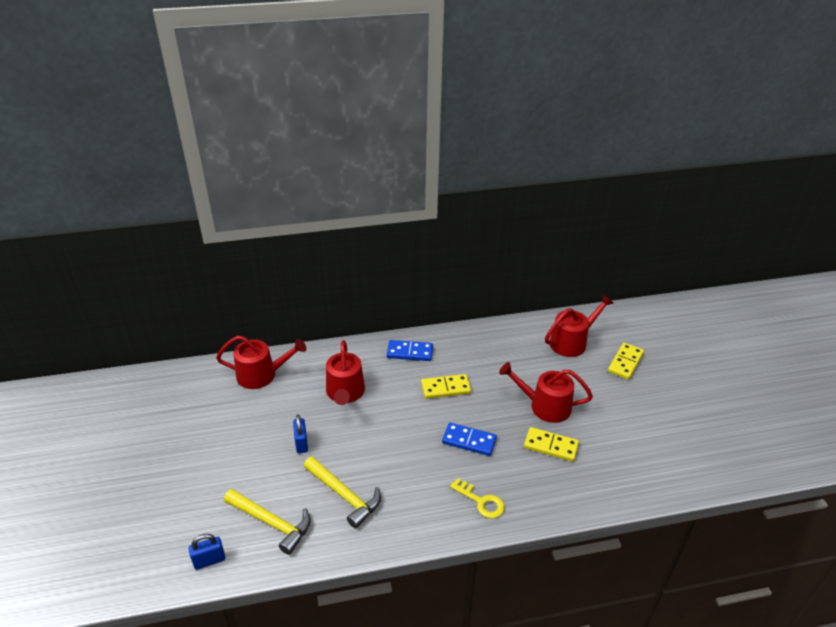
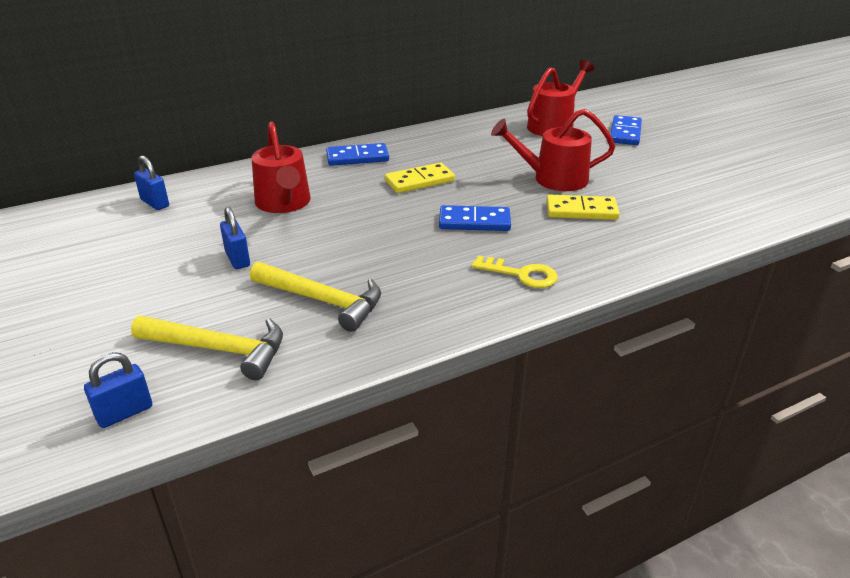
camera: 15 degrees left, 5 degrees down
(261, 375) = (155, 203): red watering can -> blue padlock
(625, 362) = (625, 133): yellow domino -> blue domino

